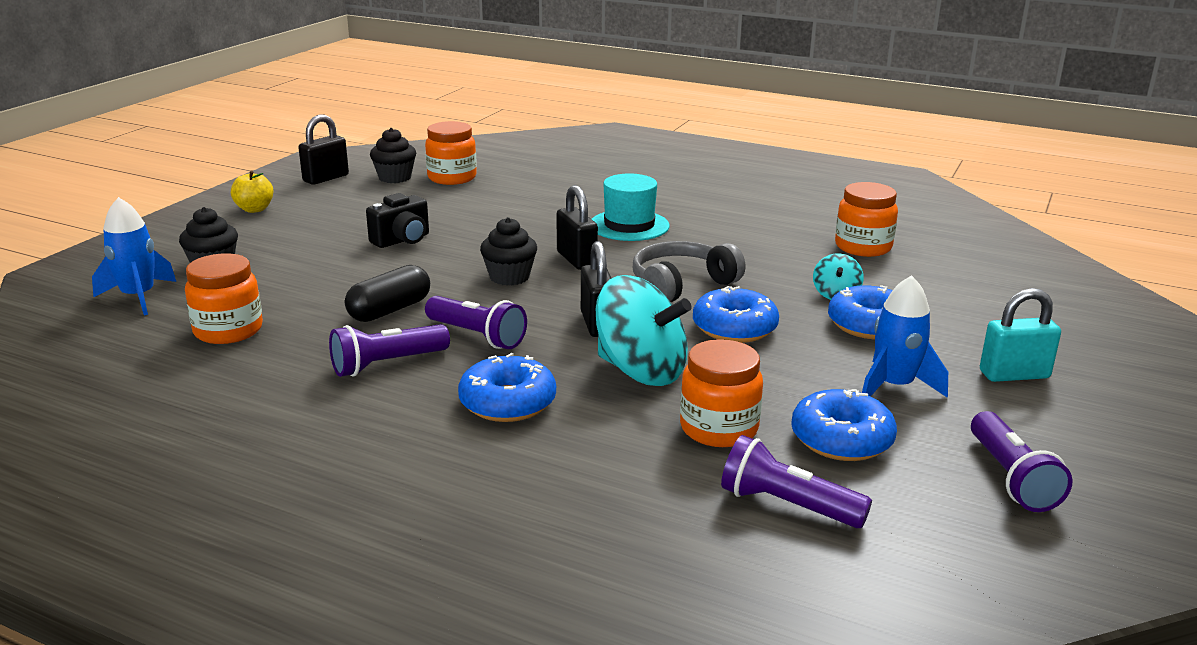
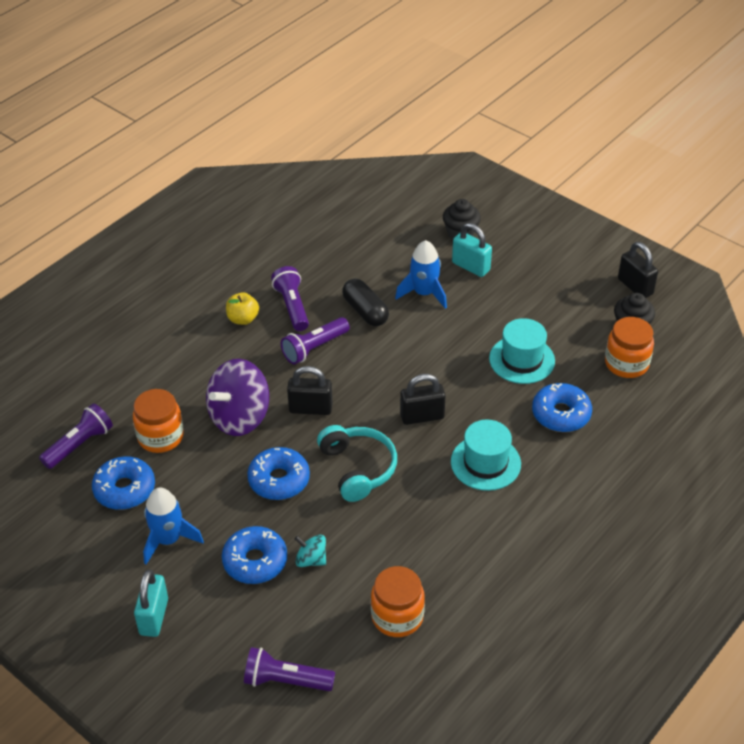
camera: 105 degrees right, 20 degrees up
(138, 297) = (420, 205): blue rocket -> blue rocket (424, 293)
(228, 330) = (360, 243): orange jar -> none
(254, 209) = (567, 248): yellow apple -> yellow apple (243, 319)
(288, 255) = (471, 266): none -> turquoise padlock
(402, 240) = (484, 324): black camera -> none
(461, 219) = (522, 360): none -> turquoise hat
(507, 402) = (227, 352): blue donut -> blue donut (561, 414)
(509, 277) = (400, 374): black cupcake -> none
(641, 371) = (239, 417): turquoise spinning top -> purple spinning top
(681, 285) = (358, 468): grey headphones -> turquoise headphones
(1011, 478) = (52, 554): purple flashlight -> purple flashlight (286, 681)

